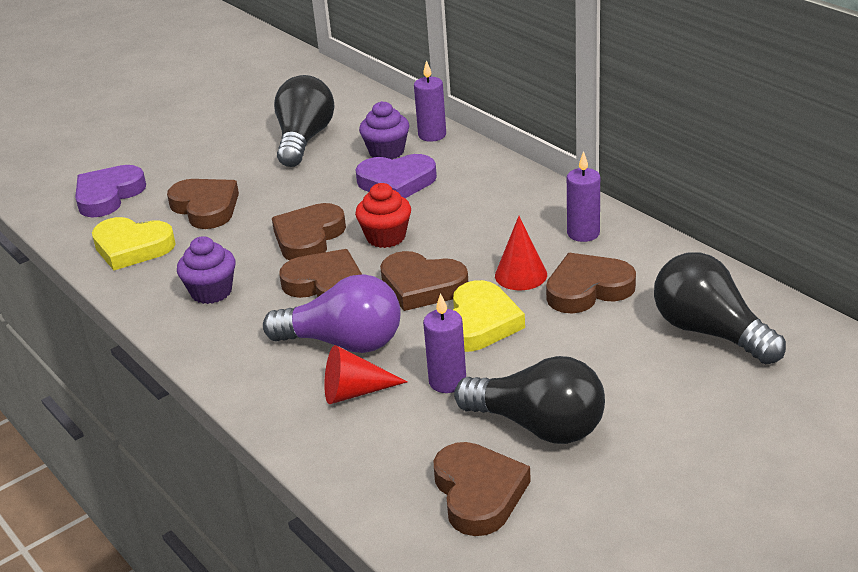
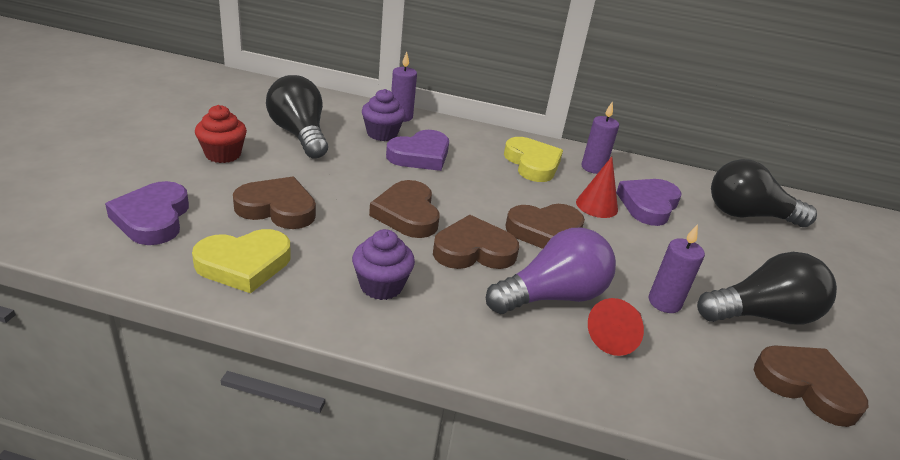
camera: 45 degrees left, 0 degrees up
(386, 237) = (468, 199): red cupcake -> red cupcake (223, 154)
(480, 323) = (621, 249): yellow heart -> yellow heart (532, 164)
(588, 289) = (648, 205): brown heart -> purple heart

